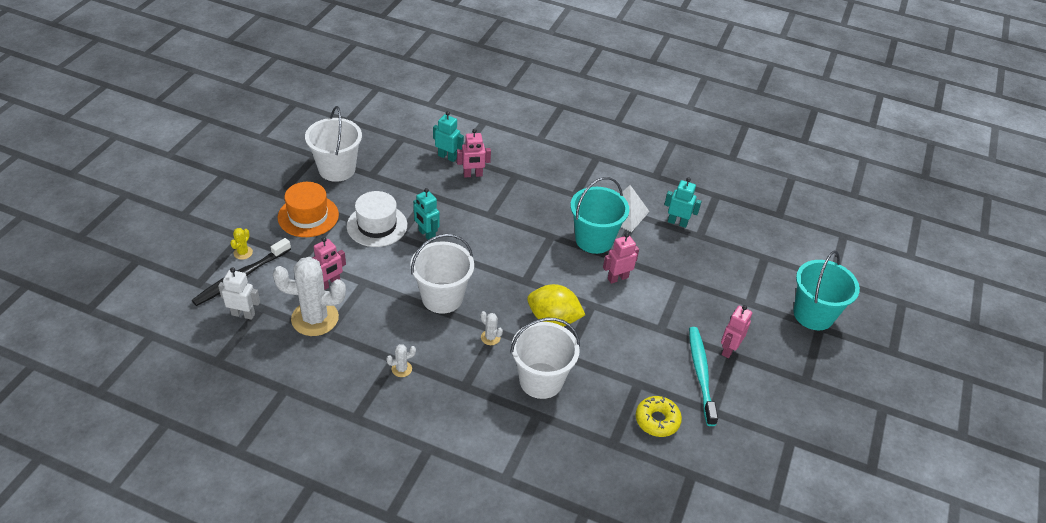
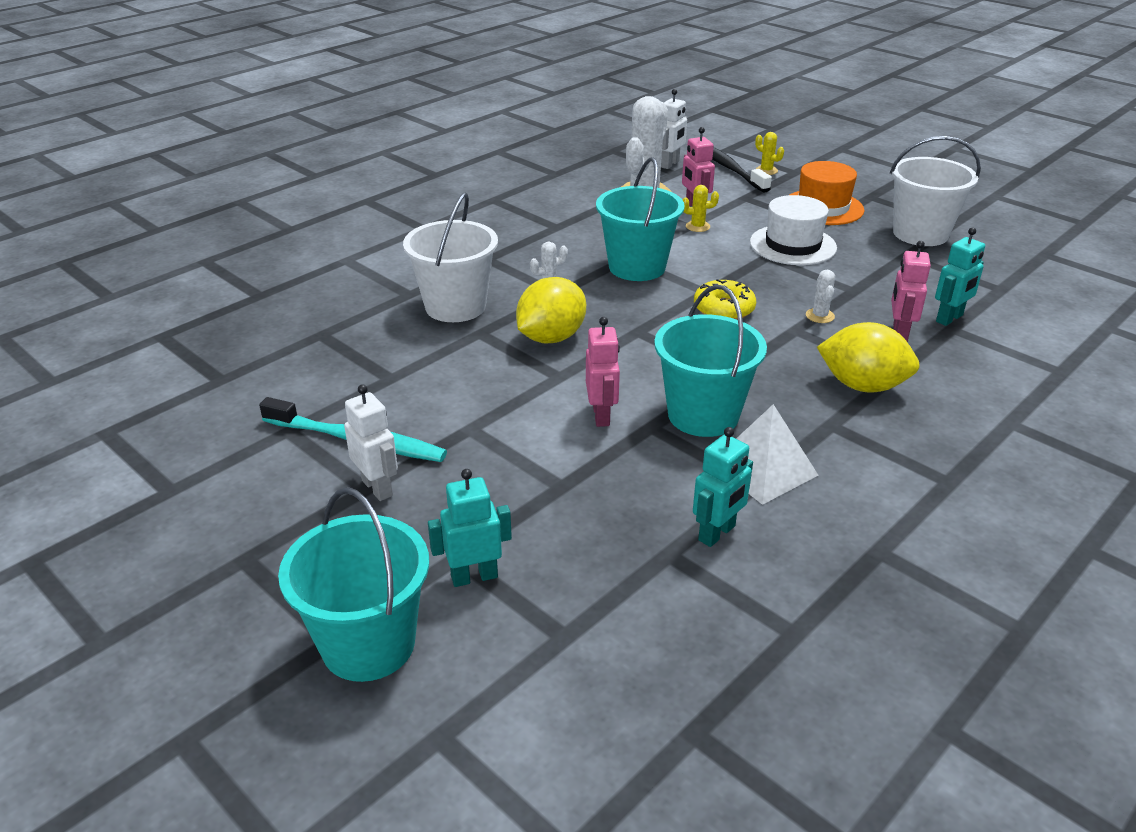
camera: 115 degrees right, 10 degrees down
(364, 277) = (697, 226): none -> yellow cactus
(401, 369) = (539, 228): white cactus -> white cactus (820, 316)
(426, 234) = (763, 275): turquoise robot -> turquoise robot (474, 576)
(442, 297) = (637, 267): white bucket -> turquoise bucket
(534, 186) = (862, 386): none -> yellow lemon
(657, 420) = (320, 376): yellow donut -> yellow donut (723, 309)
(729, 349) = (377, 488): pink robot -> white robot

